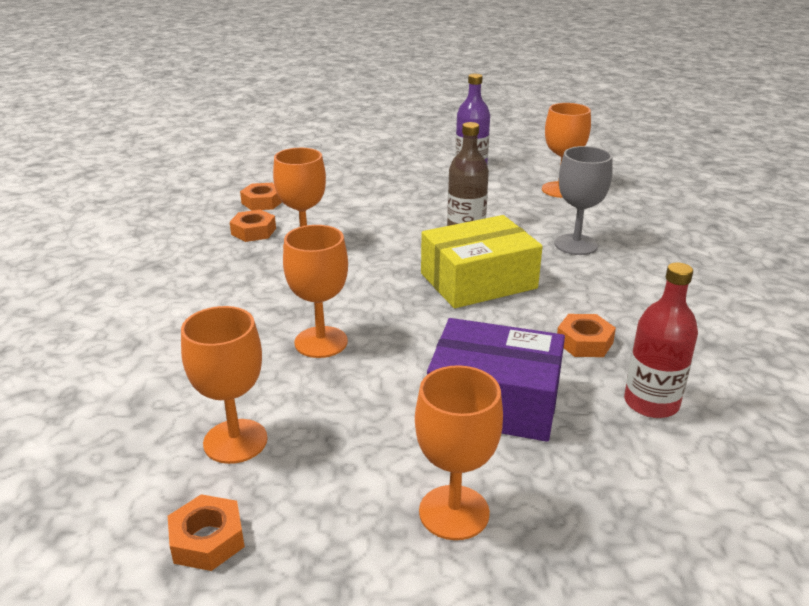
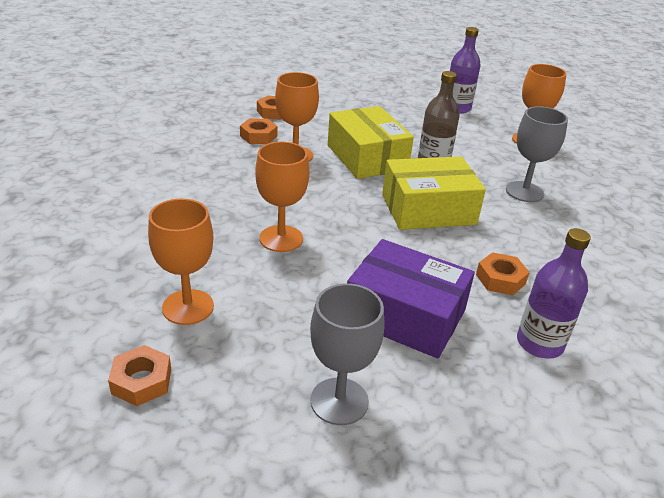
camera: 10 degrees right, 5 degrees up
(389, 235) = (367, 157): none -> yellow box
(454, 512) = (339, 401): orange goblet -> grey goblet
(651, 403) = (539, 343): red bottle -> purple bottle

